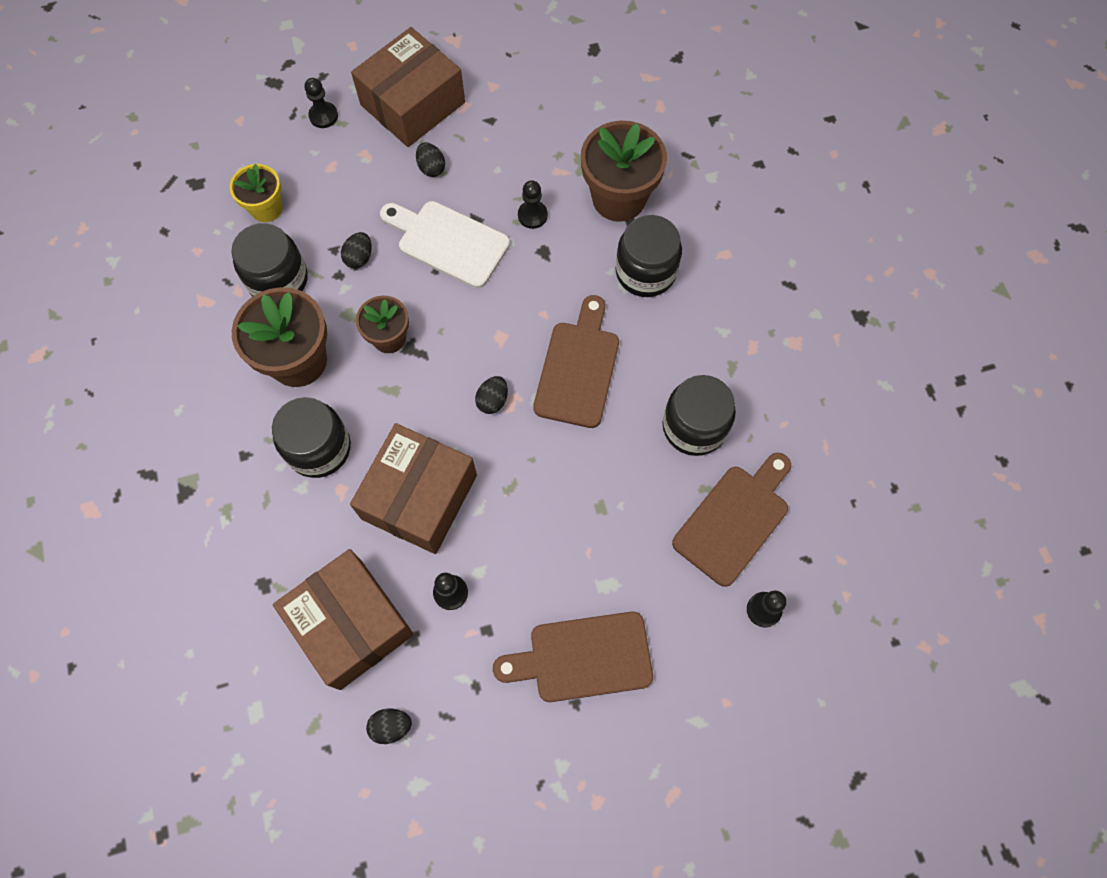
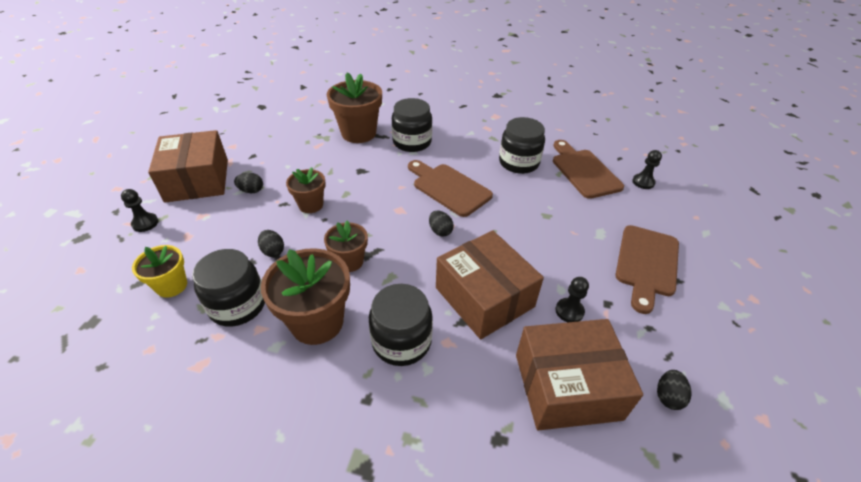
camera: 60 degrees left, 25 degrees down
(448, 242) = (311, 205): white cutting board -> brown flower pot
(532, 215) = (333, 165): black pawn -> none

